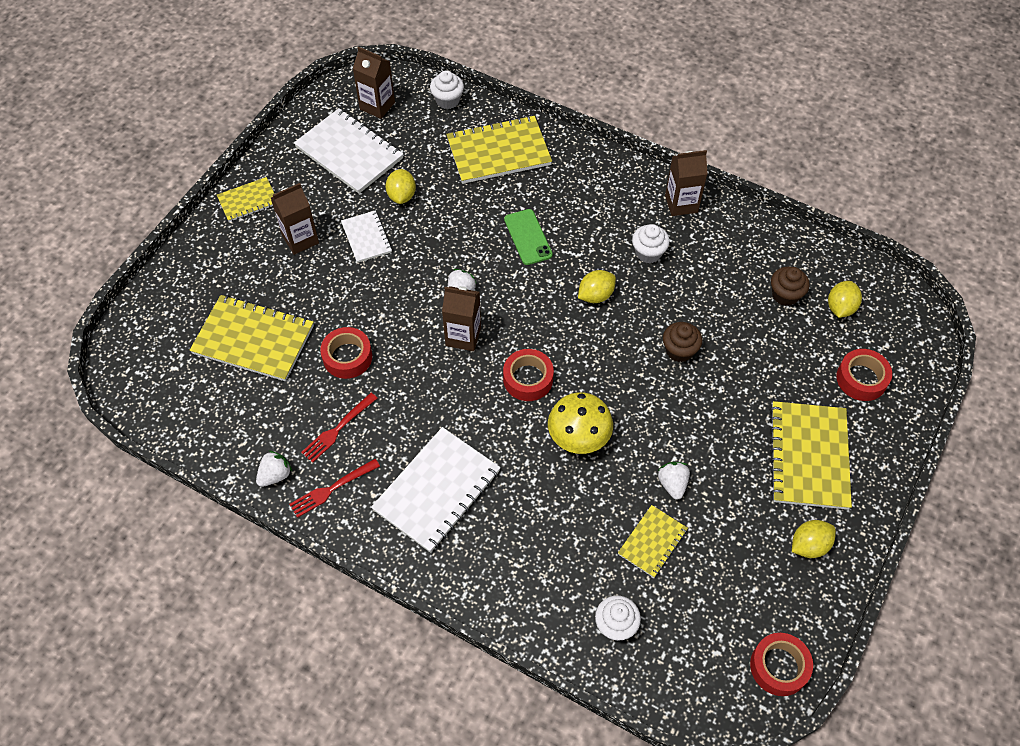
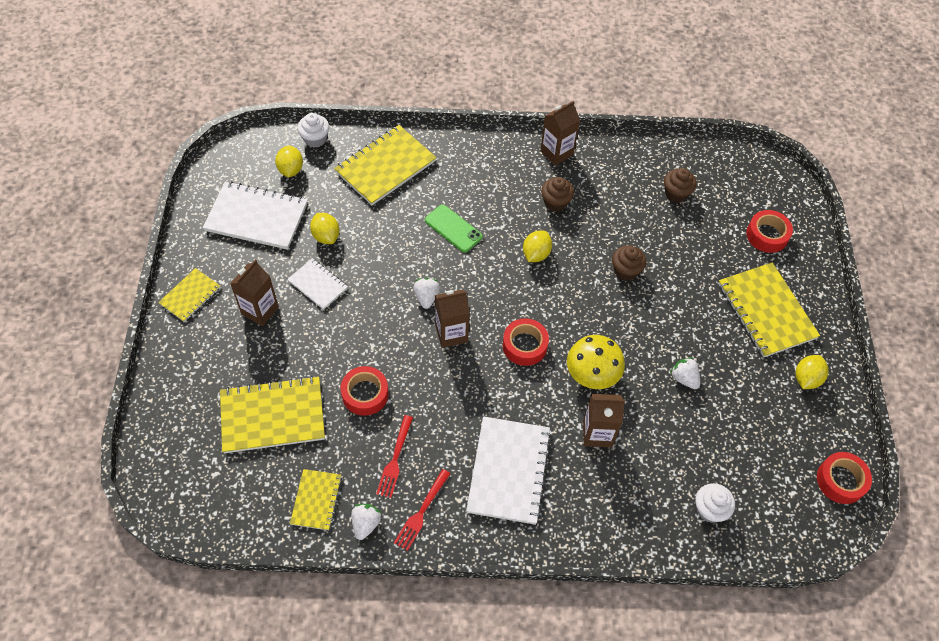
camera: 30 degrees left, 0 degrees up
(377, 106) = (256, 167): brown carton -> brown carton (597, 433)
(648, 253) = (555, 202): white cupcake -> brown cupcake
(652, 542) = (697, 431): yellow notebook -> yellow notebook (316, 500)
(840, 308) = (720, 187): yellow lemon -> yellow lemon (291, 170)

